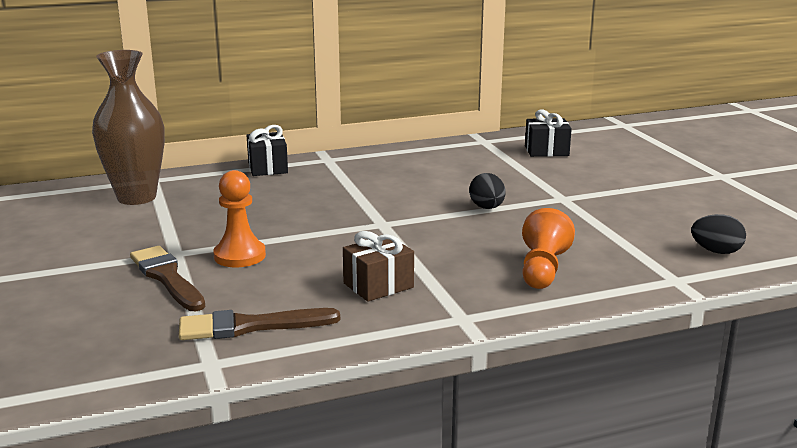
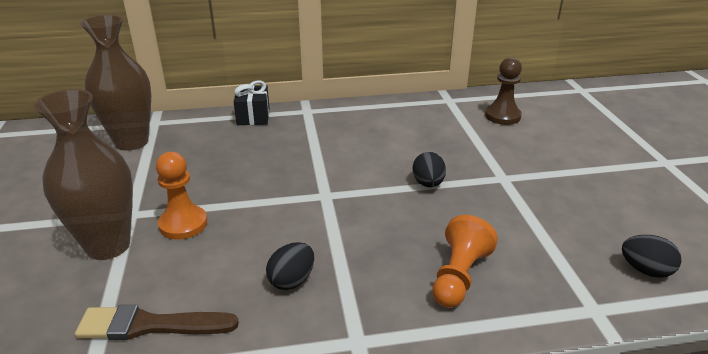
camera: 10 degrees right, 10 degrees up
(167, 277) = (108, 246): brown brush -> brown vase
(378, 285) = (292, 280): brown gift -> black egg
(546, 151) = (502, 116): black gift -> brown pawn

